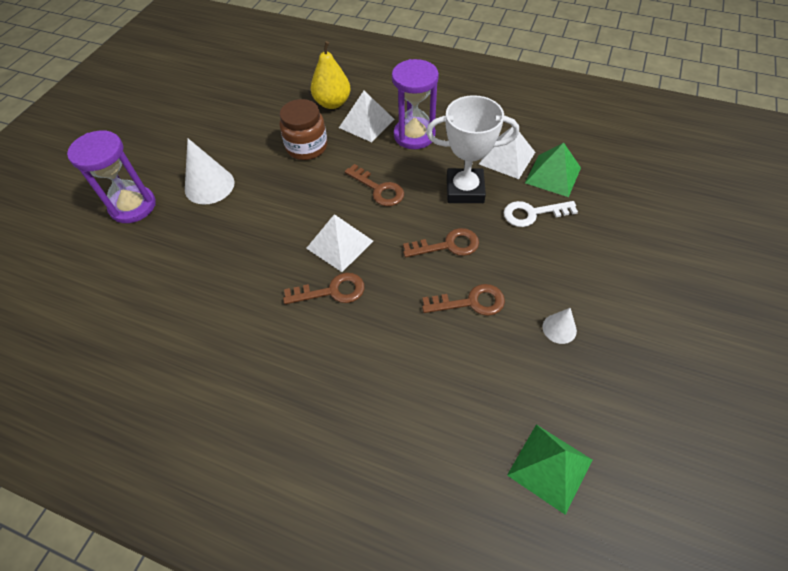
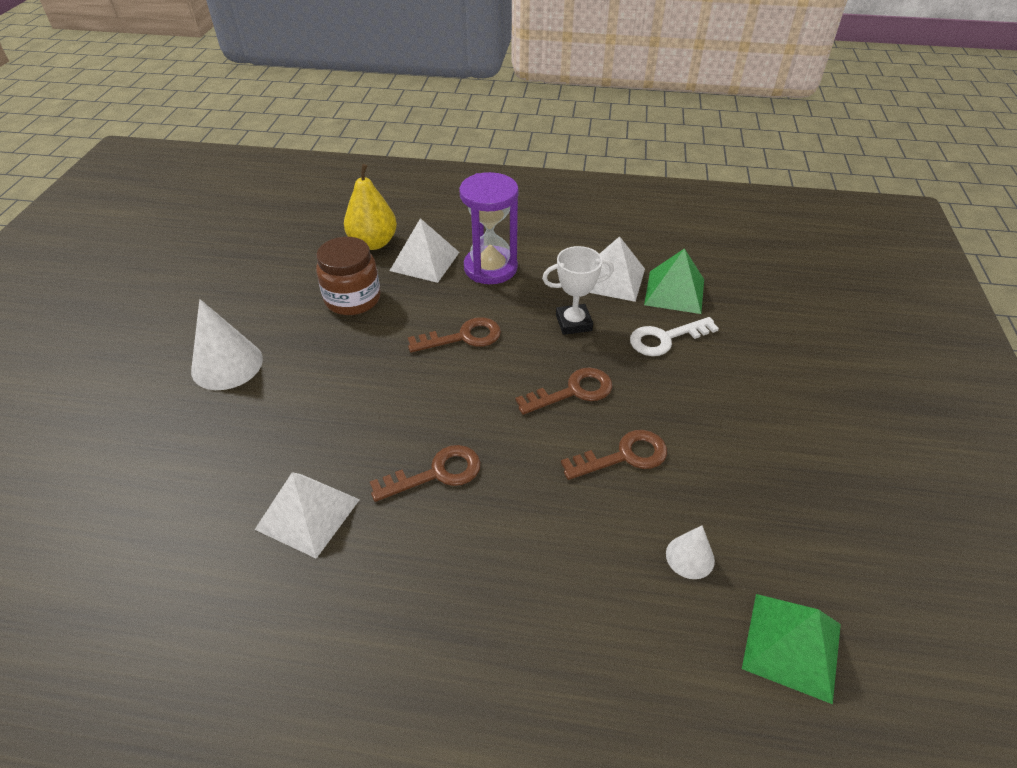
camera: 15 degrees left, 10 degrees down
(133, 206) = (117, 407): purple hourglass -> none
(340, 244) = (430, 412): white pyramid -> white pyramid (308, 514)
(379, 189) = (463, 337): brown key -> brown key turned 45 degrees counterclockwise
(465, 190) = (573, 323): white trophy -> white trophy, size x0.65
(559, 328) = (743, 469): white cone -> white cone (690, 557)

